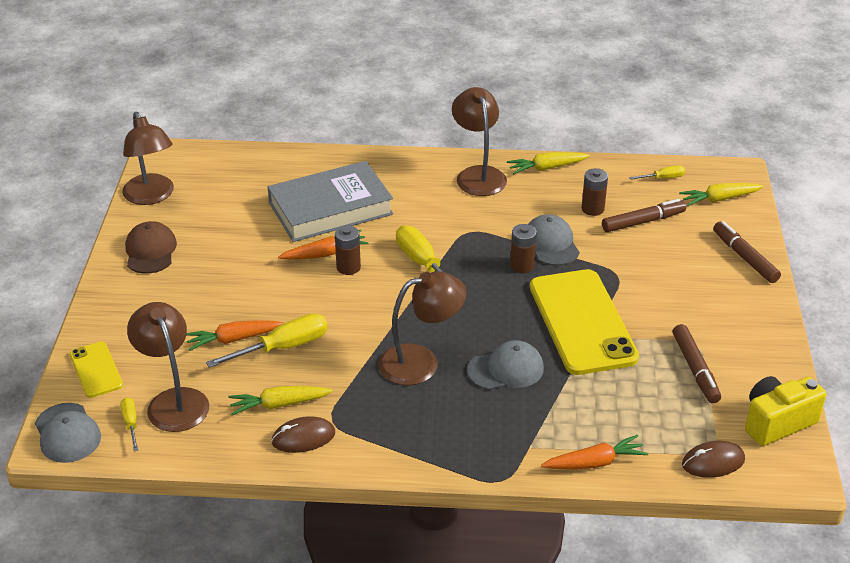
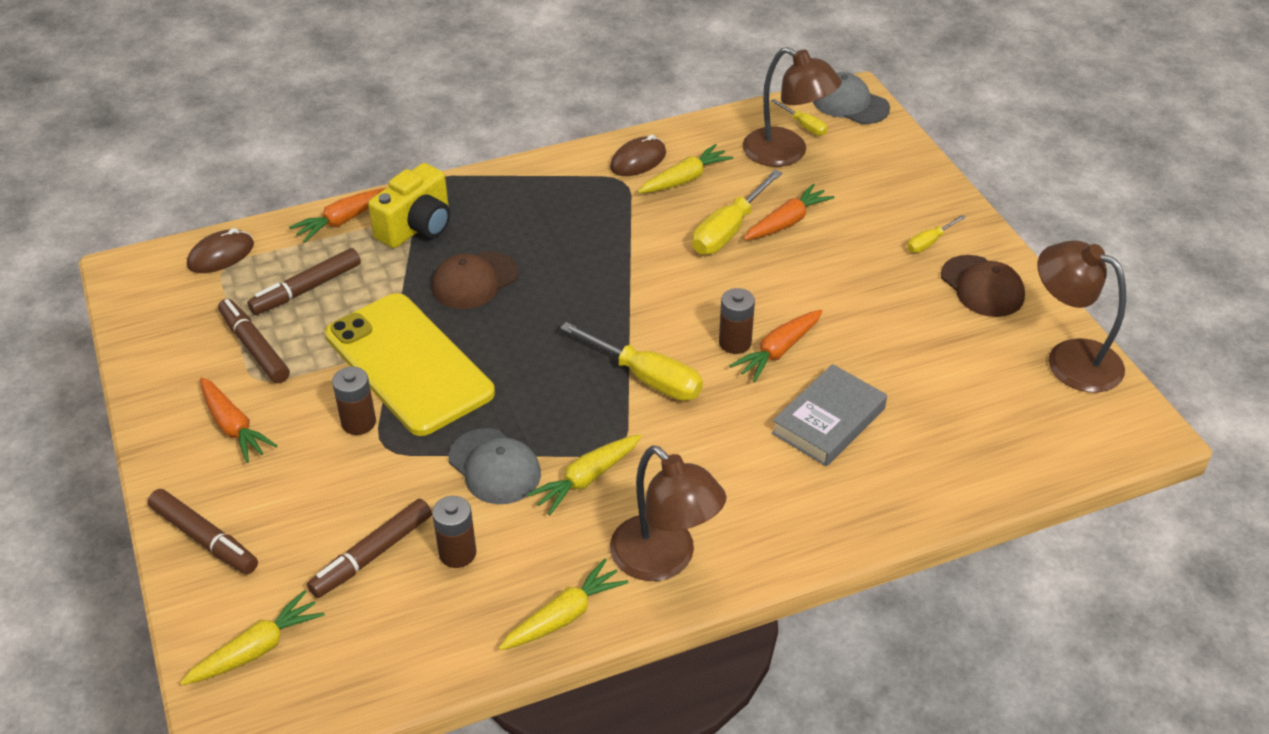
camera: 155 degrees right, 5 degrees up
(96, 370) = (888, 156): yellow phone -> none
(330, 208) = (828, 421): grey book -> grey book, size x0.64
(421, 362) = (572, 260): brown lamp -> none
(498, 222) = (586, 479): none -> yellow carrot
(506, 369) = (474, 281): grey cap -> brown cap
(522, 266) = (518, 418): brown battery -> brown battery (358, 422)
(644, 405) = (306, 289): none -> brown marker
(663, 178) = (361, 665): yellow screwdriver -> yellow screwdriver (929, 242)
(718, 317) = (233, 427): none -> orange carrot
(777, 422) = (152, 315): yellow camera -> yellow camera (417, 227)

